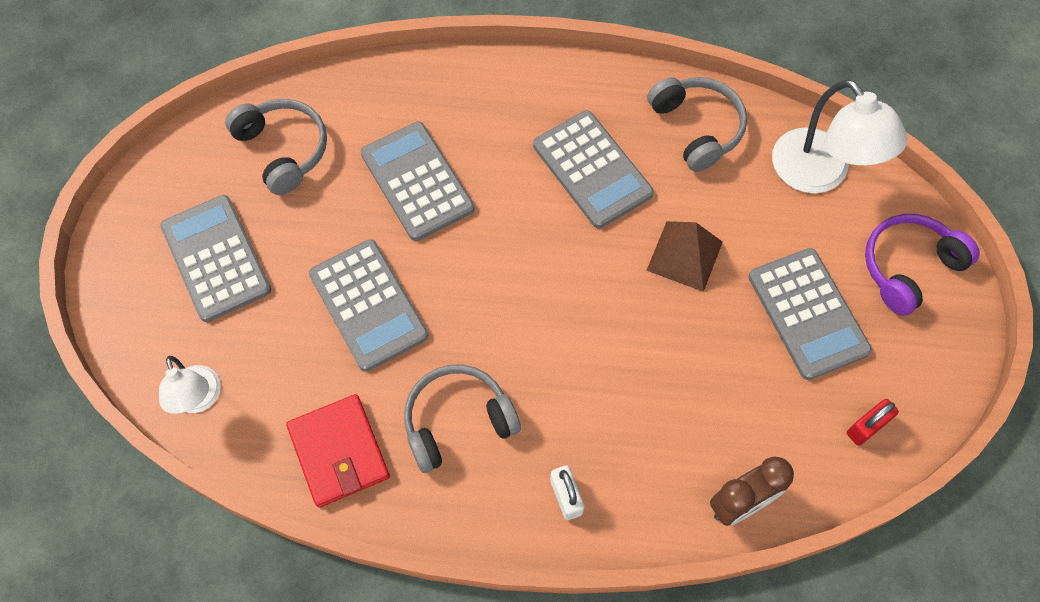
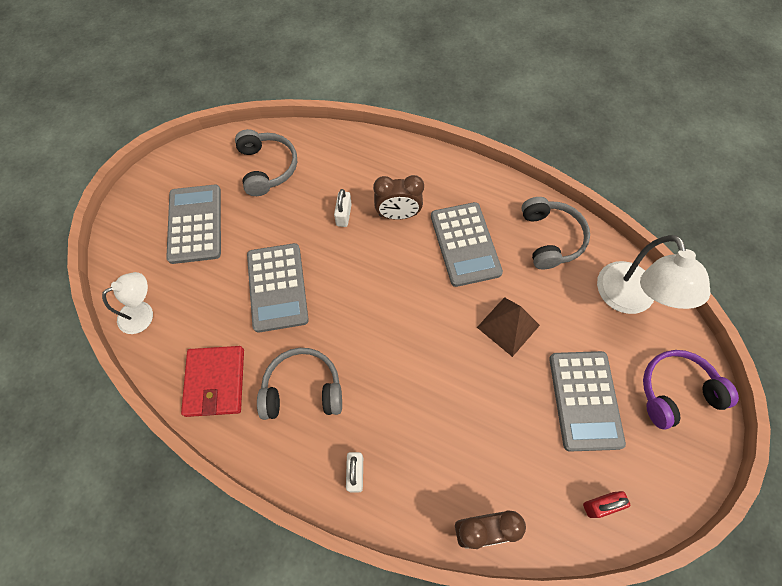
camera: 20 degrees right, 0 degrees up
(199, 399) = (143, 313): white lamp -> white lamp turned 120 degrees counterclockwise
(417, 181) = (344, 215): grey calculator -> white padlock
(489, 158) = (398, 214): none -> brown clock

